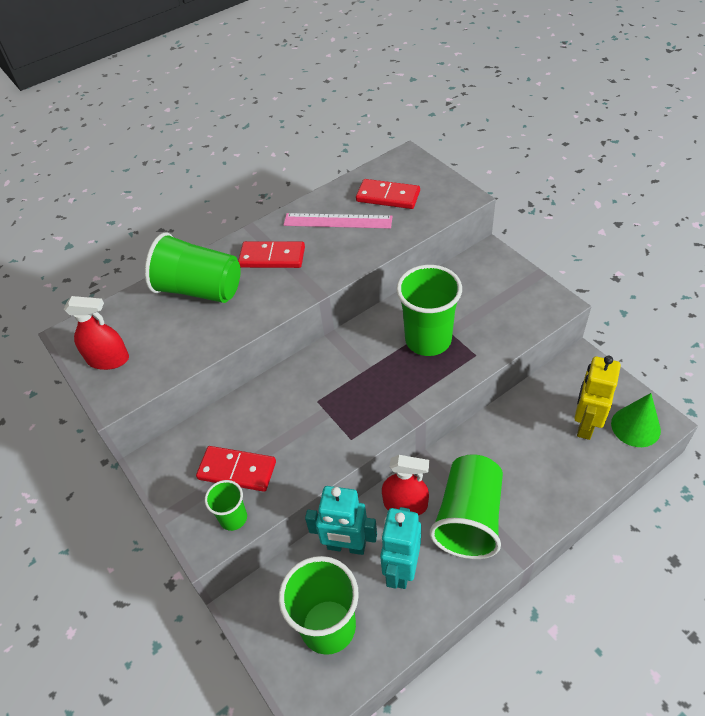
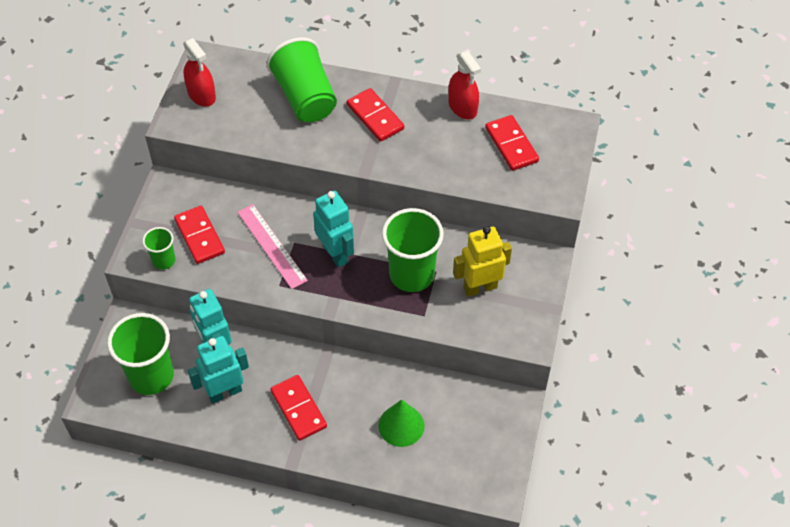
camera: 45 degrees right, 5 degrees up
(337, 221) = (452, 131): pink ruler -> pink ruler (272, 246)
(358, 378) = (336, 254): none -> turquoise robot
(405, 504) = (277, 362): red spray bottle -> red spray bottle (462, 107)
(469, 518) = (298, 409): green cup -> red domino
(585, 424) = (449, 440): yellow robot -> yellow robot (480, 287)
(635, 426) = (478, 477): green cone -> green cone (401, 425)

